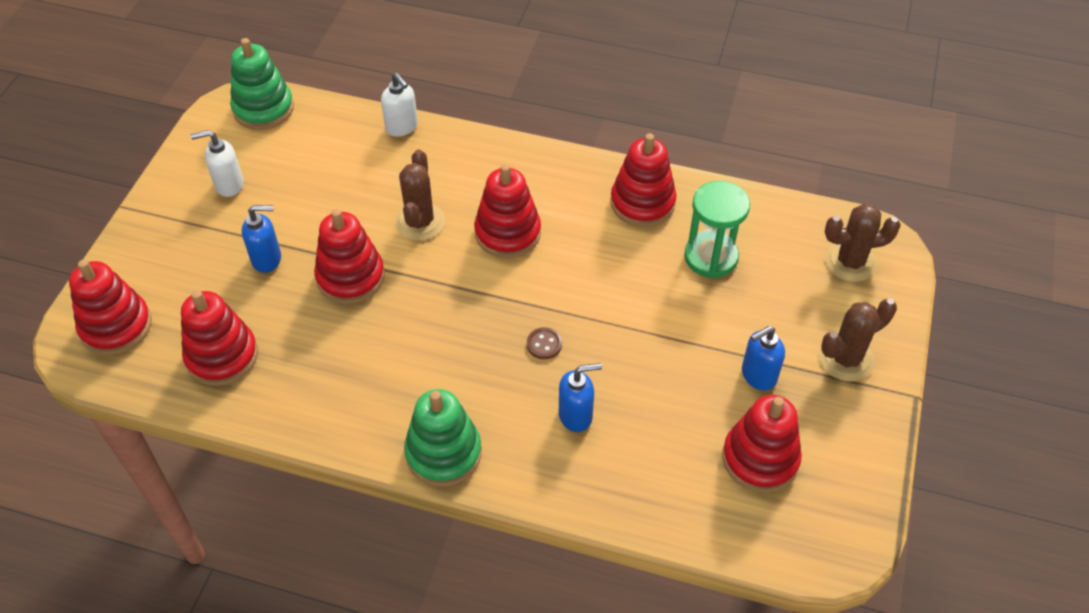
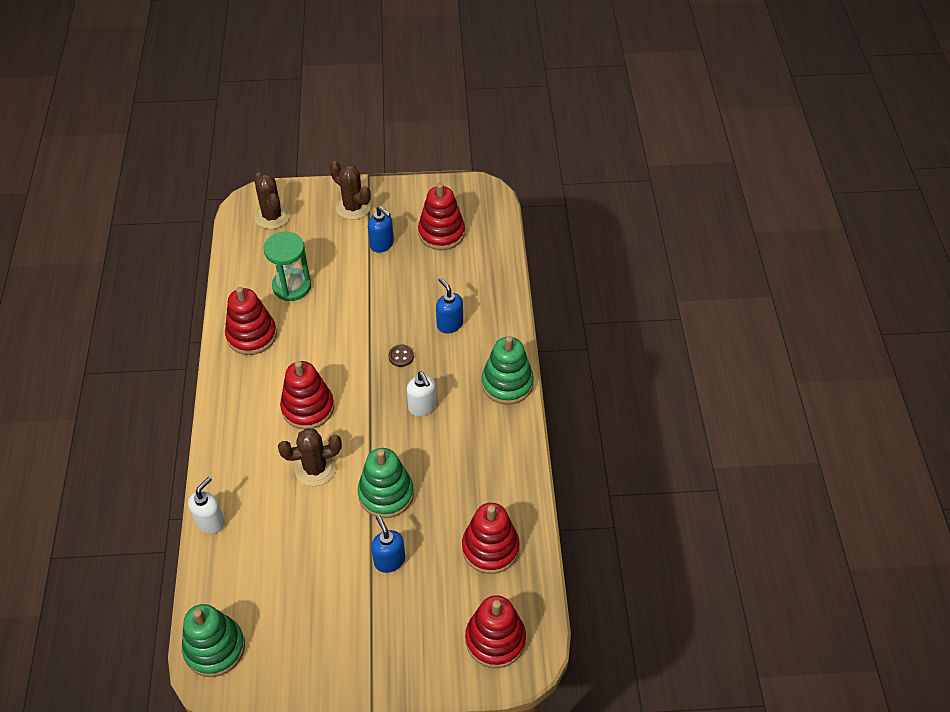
camera: 110 degrees left, 0 degrees up
(229, 185) = (318, 630): white soap dispenser -> white soap dispenser (422, 407)
(350, 277) = (386, 494): red stacking toy -> green stacking toy

